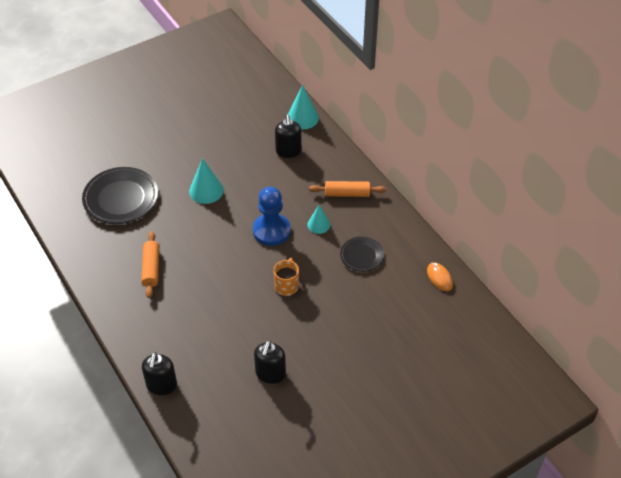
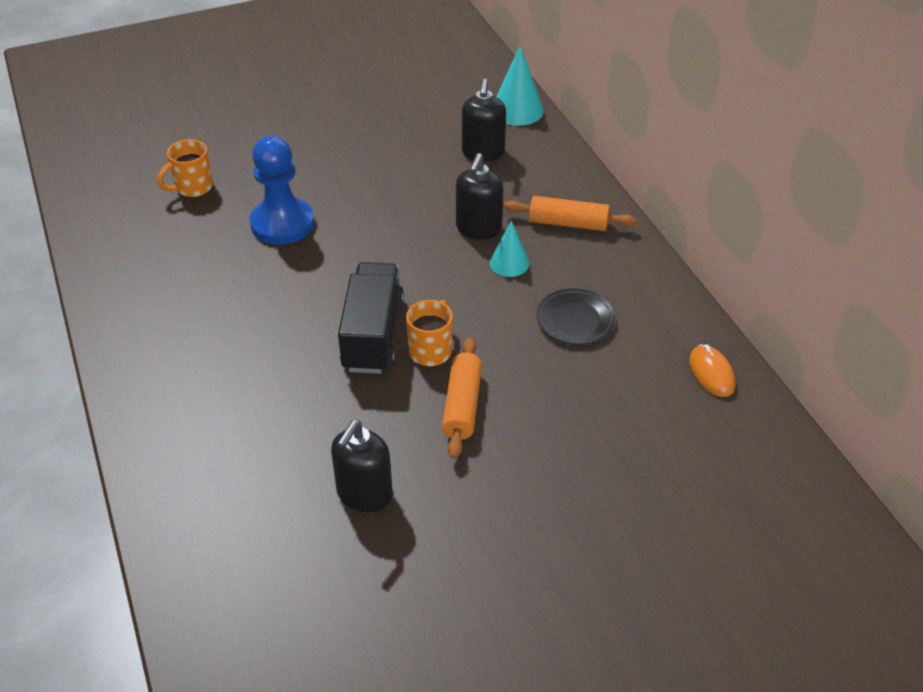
camera: 10 degrees right, 5 degrees down
(121, 198) = (192, 188): black plate -> orange mug
(151, 268) = (207, 294): orange rolling pin -> orange rolling pin (462, 405)
(161, 385) = (161, 485): black soap dispenser -> black soap dispenser (478, 228)
(206, 190) = (333, 192): turquoise cone -> none
(252, 280) = (373, 335): none -> black truck
(271, 231) = (426, 262): blue pawn -> blue pawn (282, 223)

